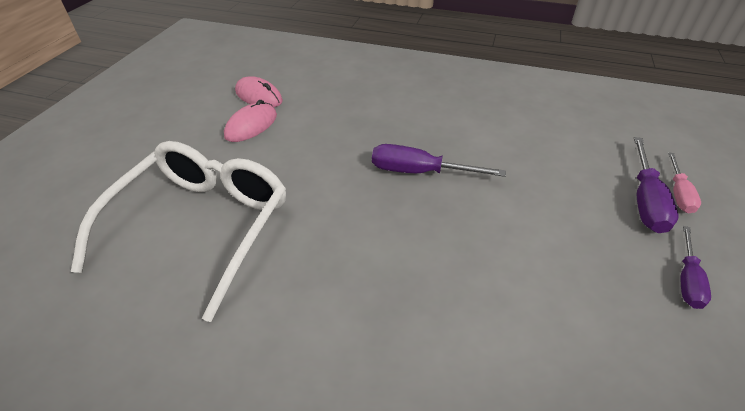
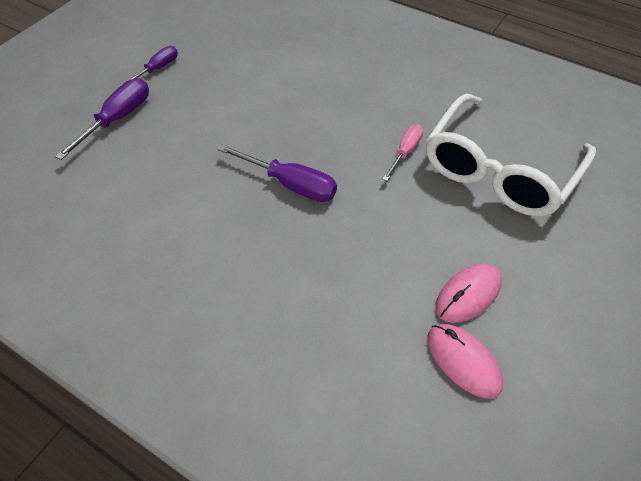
camera: 165 degrees left, 10 degrees up
(678, 193) = (84, 119): pink screwdriver -> pink screwdriver (405, 152)

